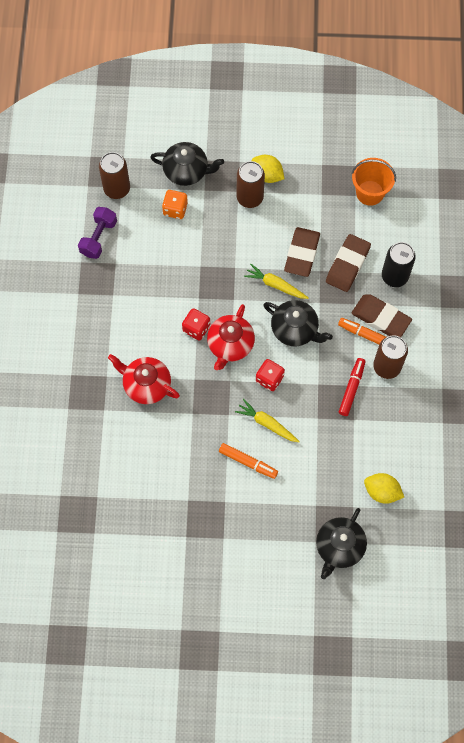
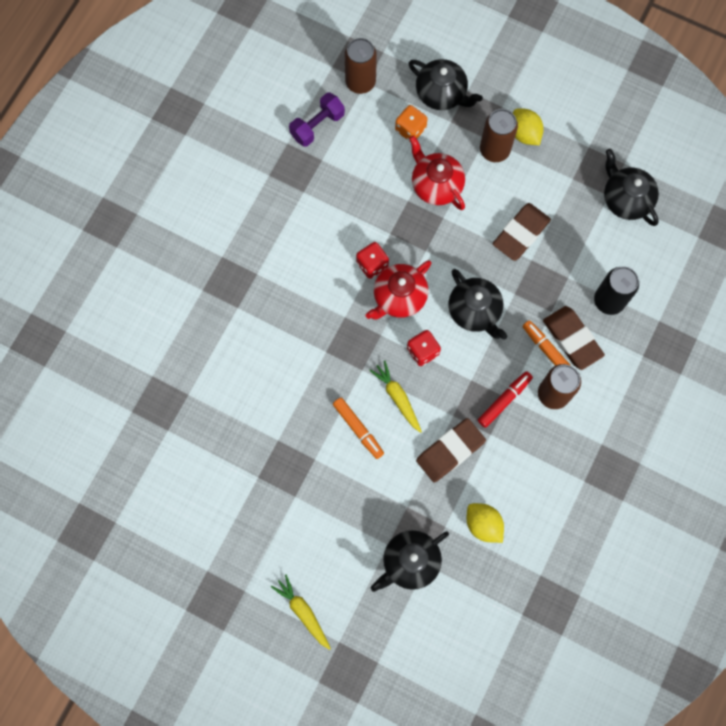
camera: 25 degrees right, 5 degrees up
(146, 385) = (292, 301): red teapot -> red teapot (436, 185)
(275, 285) = (477, 255): yellow carrot -> yellow carrot (303, 612)
(347, 265) = (564, 266): brown eraser -> brown eraser (450, 451)
(370, 193) = (625, 199): orange bucket -> black teapot

